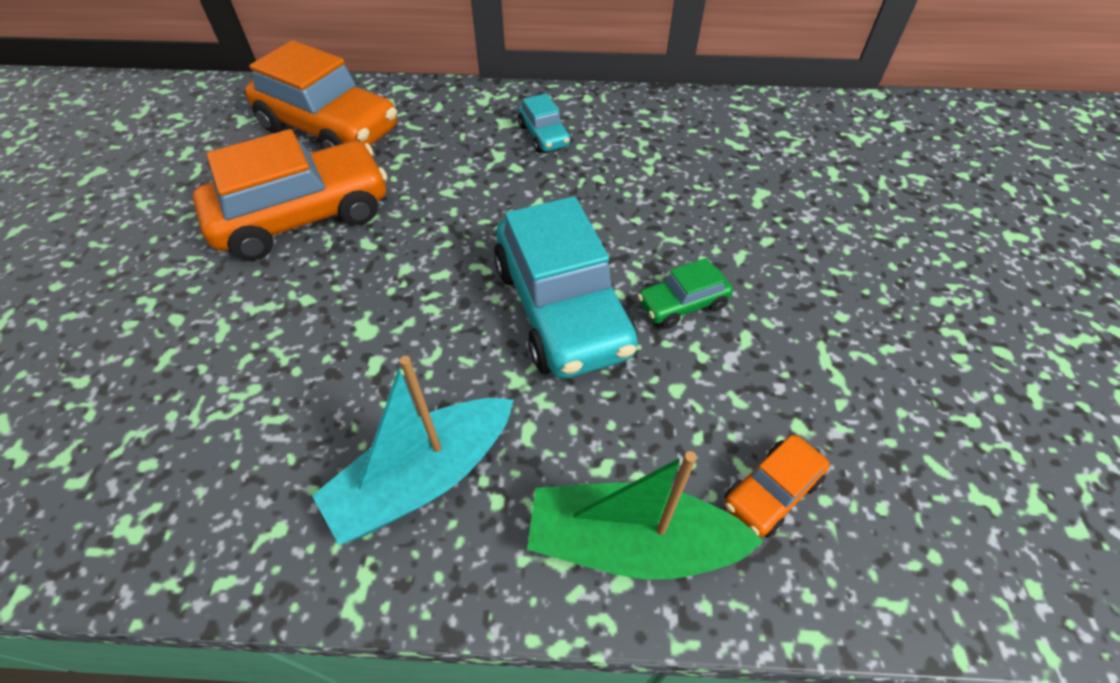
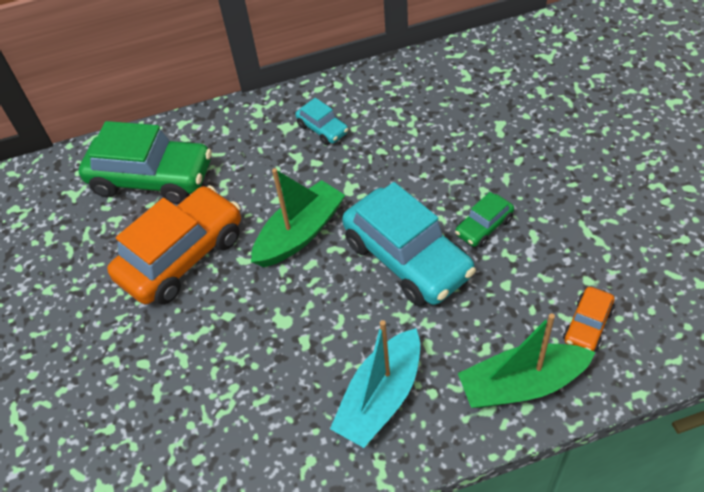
camera: 15 degrees left, 0 degrees up
(330, 129) = (152, 179): orange car -> green car
(449, 236) = (300, 233): none -> green boat

